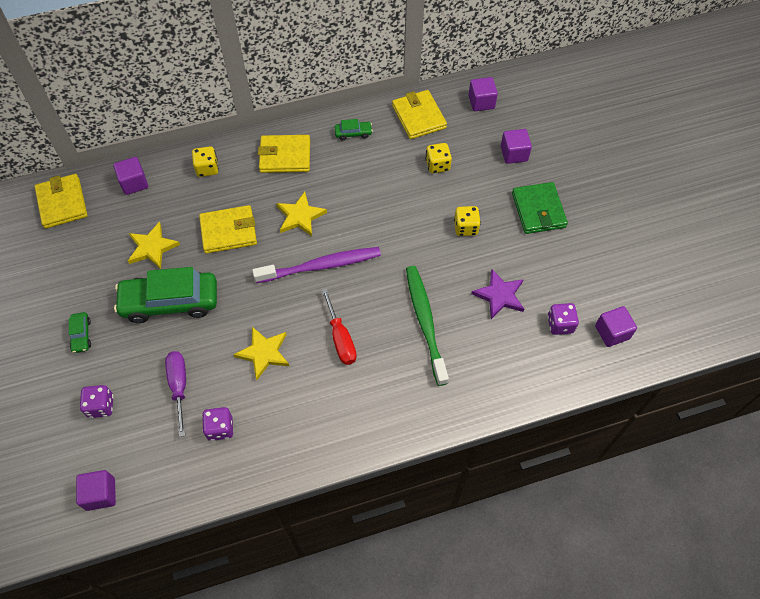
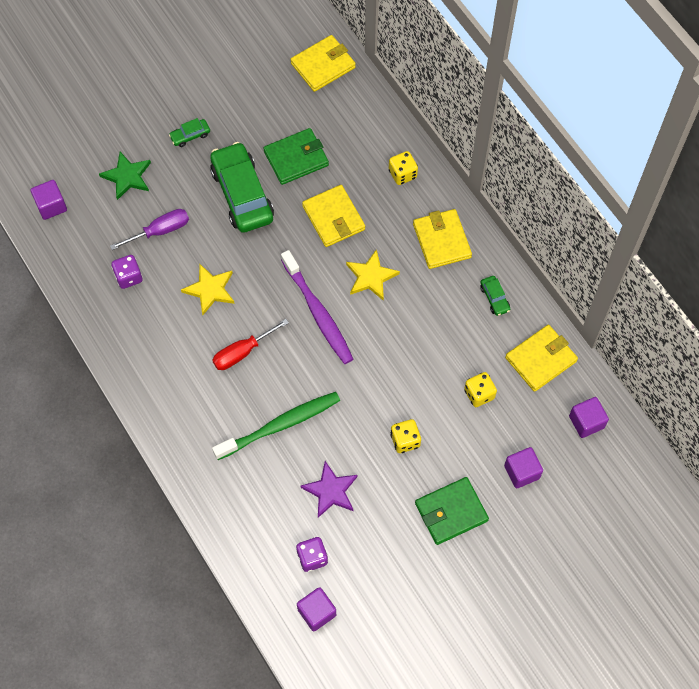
camera: 75 degrees right, 5 degrees up
(101, 406) = (127, 176): purple dice -> green star
(134, 183) = (364, 116): purple cube -> none
(152, 247) = (296, 158): yellow star -> green wallet

